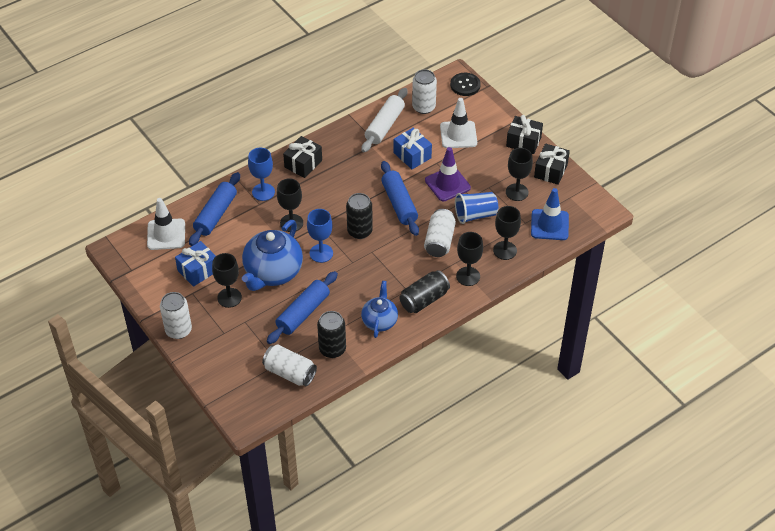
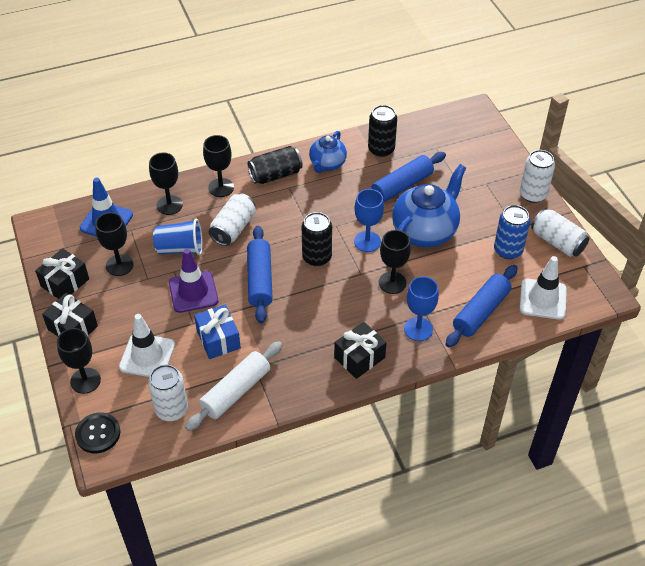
camera: 165 degrees left, 0 degrees up
(198, 270) = (508, 250): blue gift -> blue can
(229, 297) = (476, 215): black goblet -> black goblet (85, 380)
(290, 373) = (427, 138): white can -> white can (557, 242)

